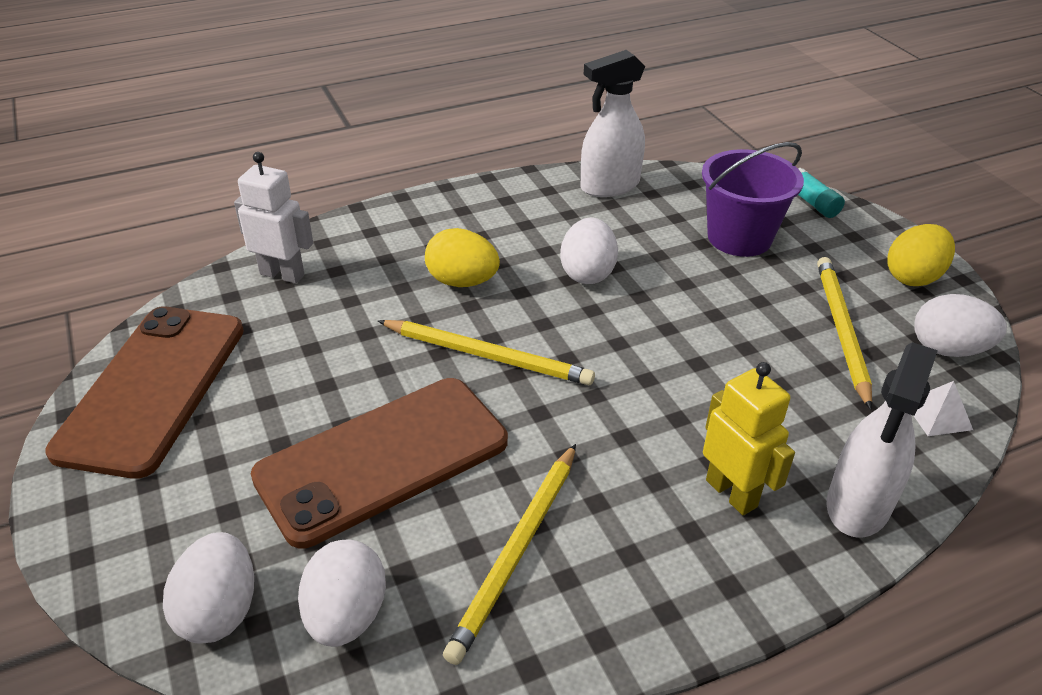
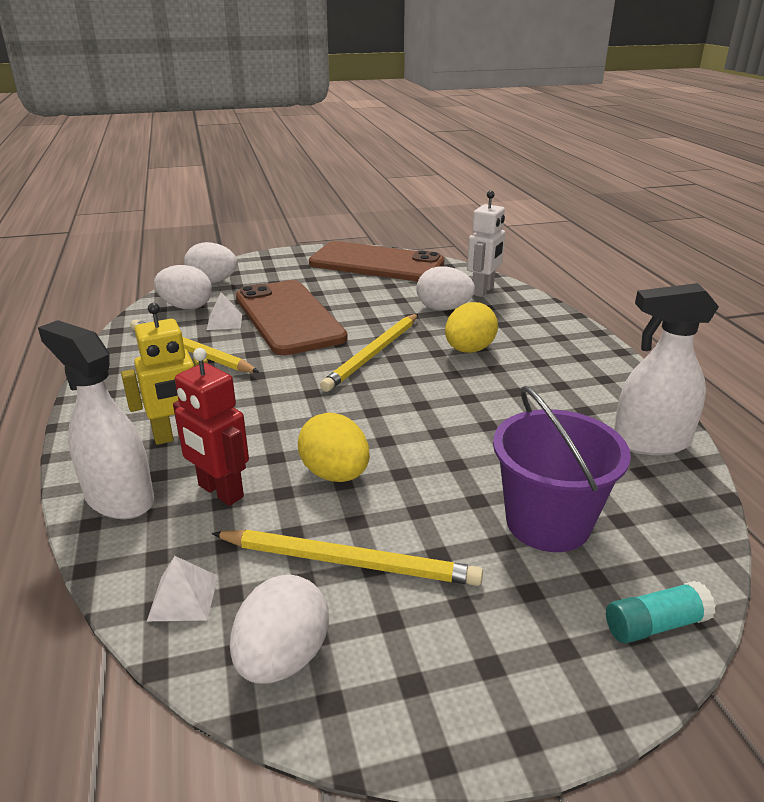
camera: 100 degrees right, 10 degrees down
(405, 537) = (224, 322): none -> white pyramid
(587, 273) = (477, 408): white egg -> white egg (443, 309)
(609, 186) = (650, 442): white spray bottle -> white spray bottle turned 75 degrees counterclockwise
(804, 428) = (220, 492): none -> red robot
(913, 277) = (449, 685): yellow egg -> yellow egg (335, 474)

